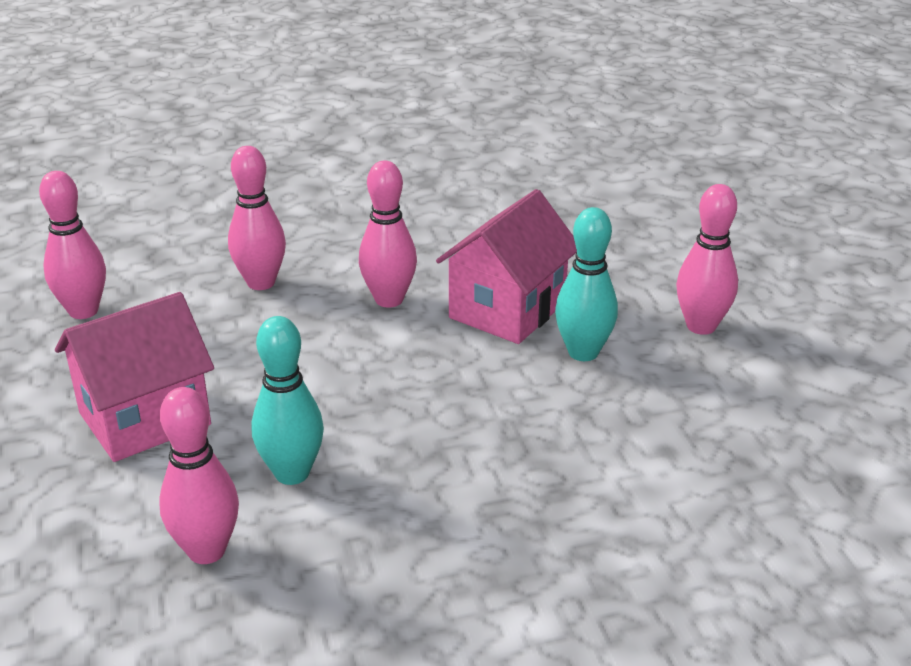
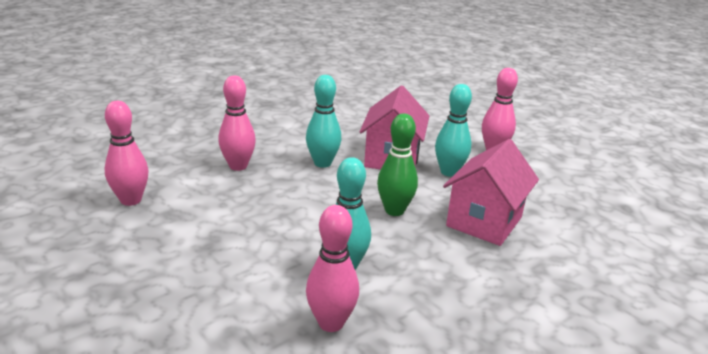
camera: 25 degrees left, 5 degrees down
(144, 419) = (225, 255): pink house -> pink house (484, 221)
(389, 299) = (322, 163): pink bowling pin -> turquoise bowling pin
(435, 402) = (394, 210): none -> green bowling pin

